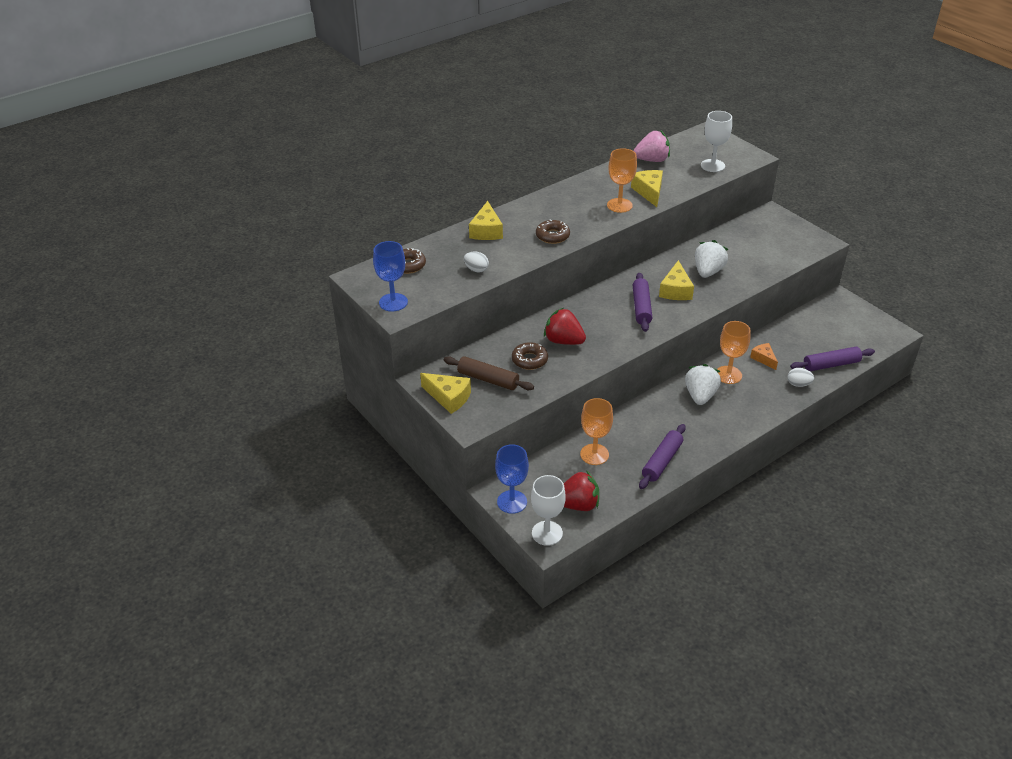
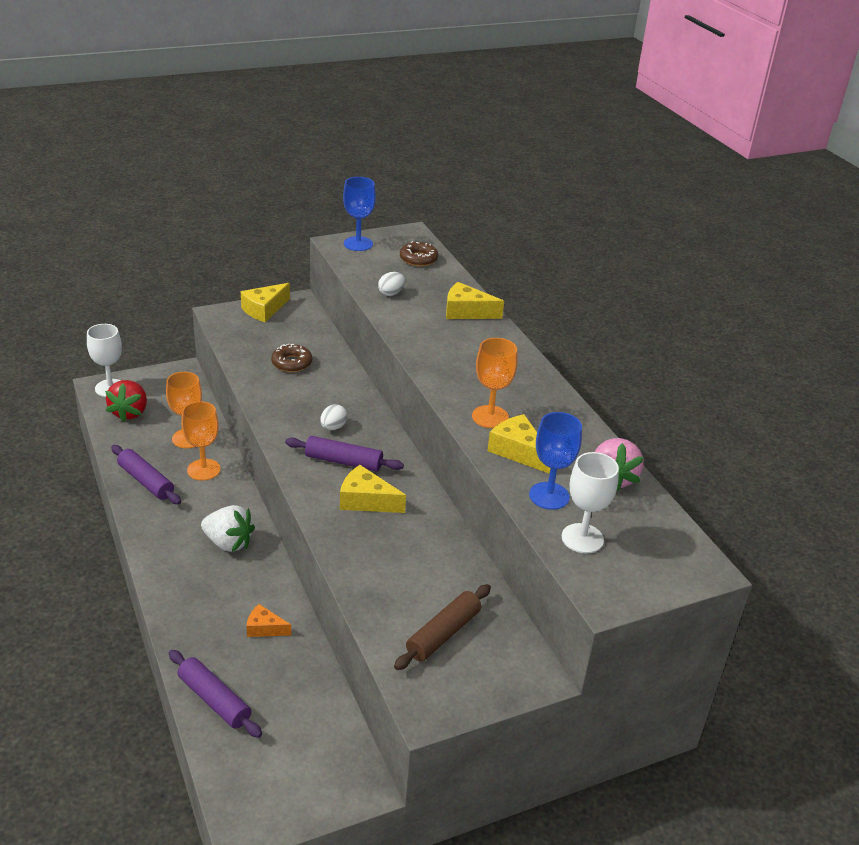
camera: 100 degrees right, 5 degrees down
(488, 379) = (277, 334): brown rolling pin -> brown rolling pin (443, 634)
(512, 502) = (162, 377): blue goblet -> blue goblet (549, 496)
(552, 236) = (436, 351): brown donut -> none
(563, 341) = (310, 391): red strawberry -> none
(649, 192) = (517, 451): yellow cheese -> yellow cheese turned 135 degrees counterclockwise
(708, 272) = (395, 544): white strawberry -> none
(728, 375) = (251, 581): orange goblet -> orange goblet (203, 470)
(763, 359) = (264, 628): orange cheese -> orange cheese turned 150 degrees counterclockwise
(798, 384) = (195, 645): white egg -> white egg (333, 427)
(831, 365) = (214, 700): purple rolling pin -> purple rolling pin turned 45 degrees counterclockwise

